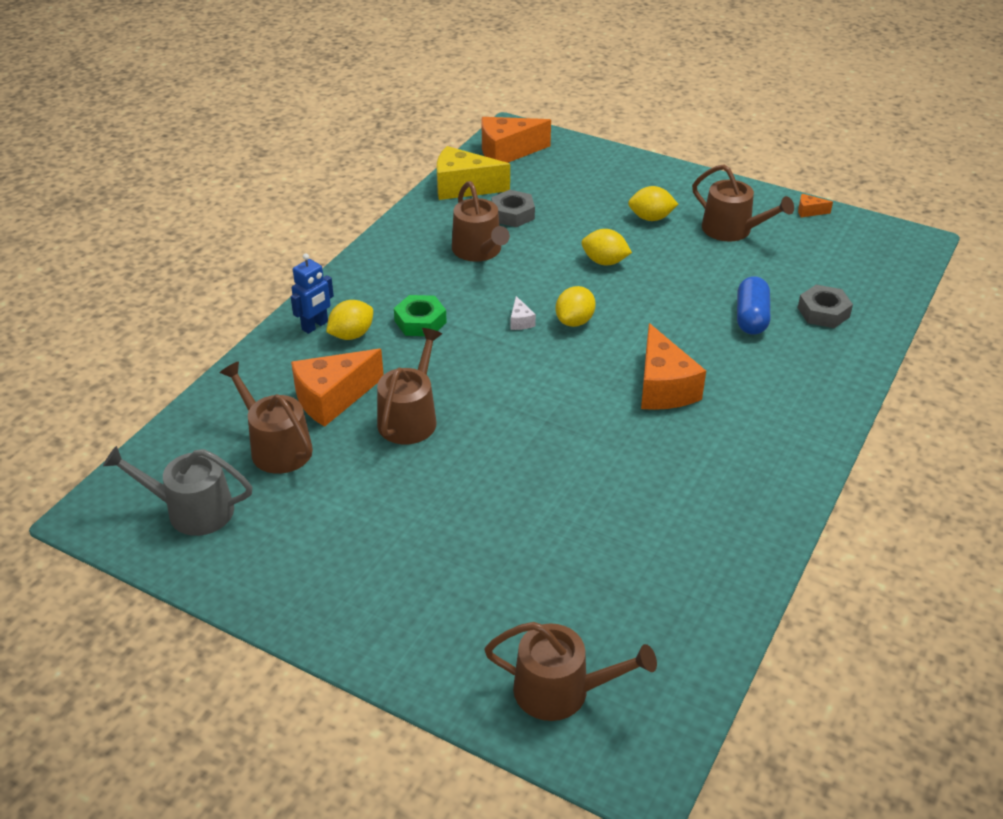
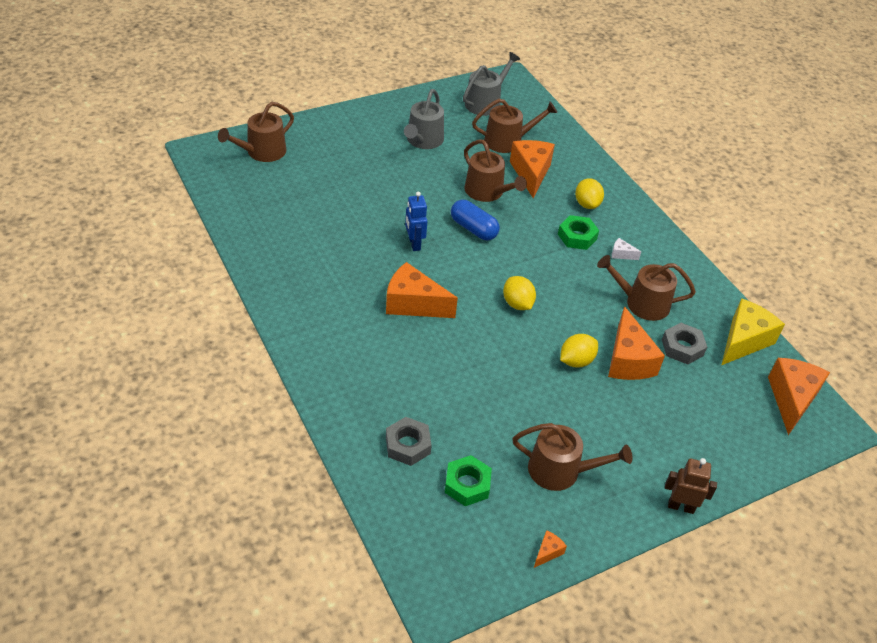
camera: 120 degrees right, 5 degrees up
(315, 326) = (608, 194): blue robot -> blue robot (414, 244)
(354, 527) = (423, 140): none -> grey watering can
(520, 321) = (539, 279): white cheese -> white cheese (621, 254)
(566, 236) = (628, 360): none -> orange cheese
(651, 218) = (618, 428): yellow lemon -> none
(686, 171) = (681, 506): none -> brown robot
(732, 230) = (560, 470): brown watering can -> brown watering can turned 150 degrees counterclockwise
(751, 318) = (440, 397): blue capsule -> blue capsule (473, 229)
(811, 267) = (467, 484): none -> green nut

